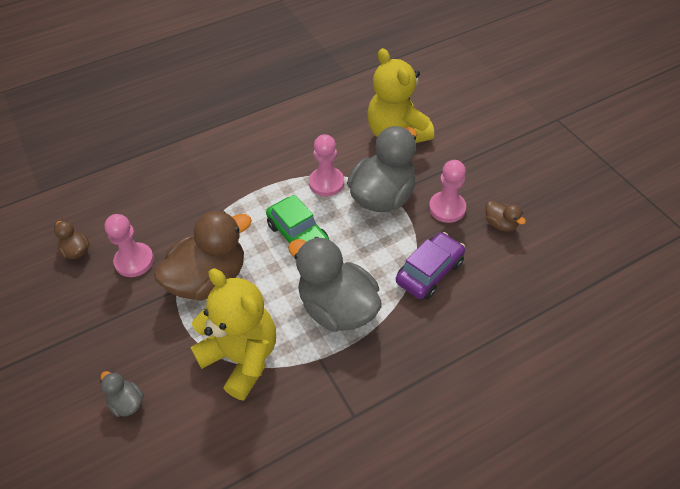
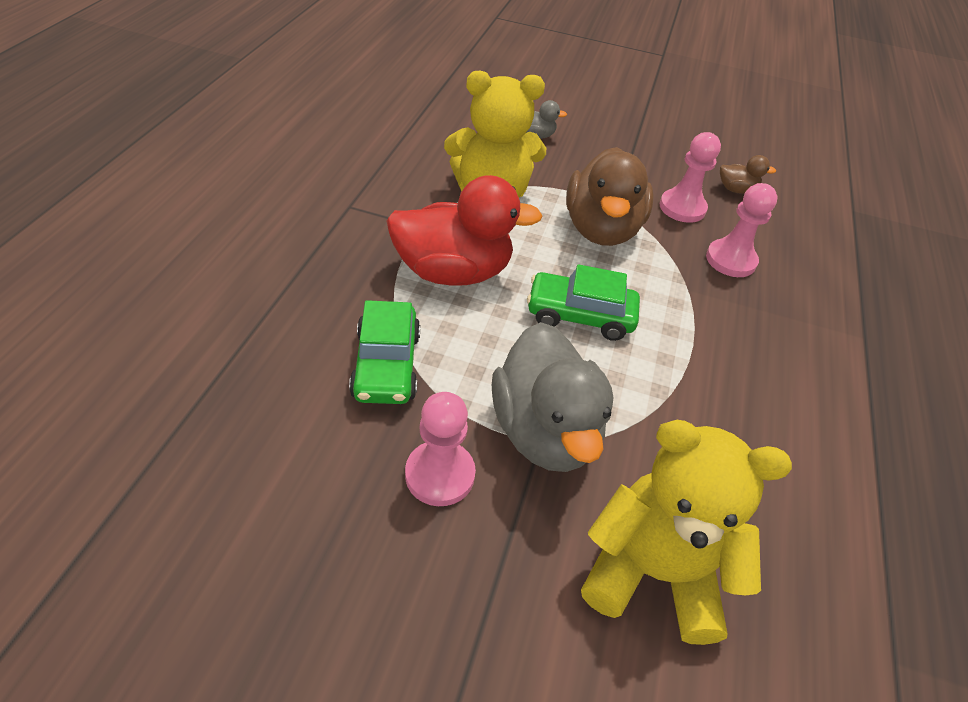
camera: 130 degrees right, 5 degrees down
(326, 183) = (635, 400): pink pawn -> pink pawn (730, 260)
(337, 308) = (453, 272): grey duck -> red duck
(429, 272) = (386, 365): purple car -> green car
(500, 224) = (336, 502): brown duck -> none

